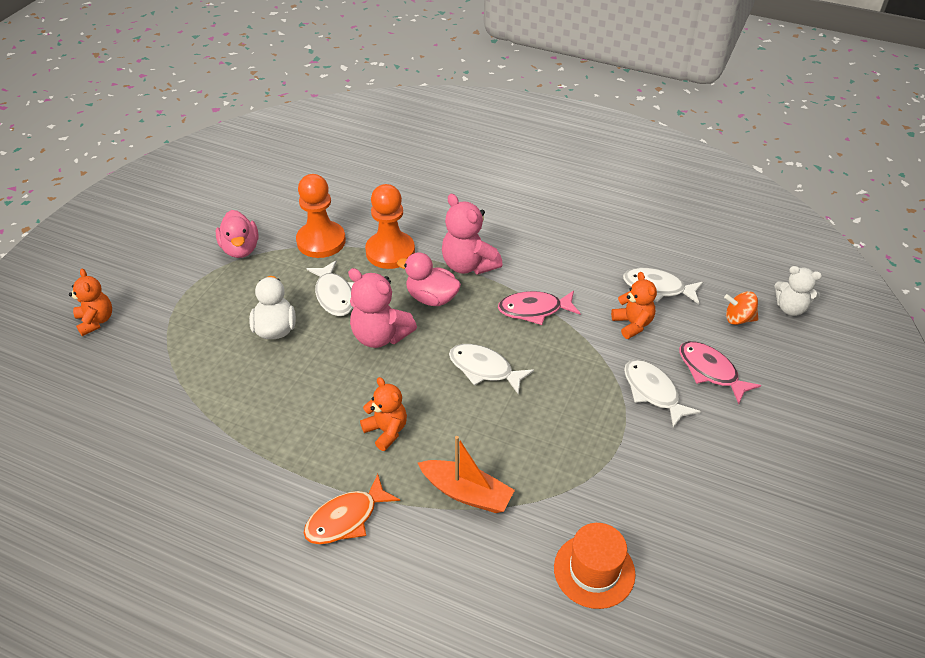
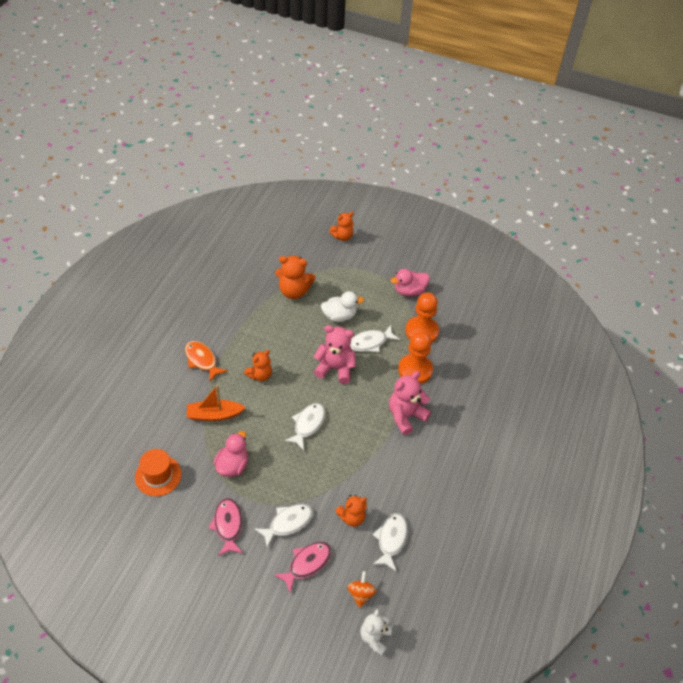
camera: 85 degrees right, 5 degrees up
(207, 386) = (294, 291): none -> orange teddy bear
(380, 336) = (335, 368): pink teddy bear -> pink teddy bear turned 75 degrees clockwise
(431, 298) = (371, 395): pink duck -> pink duck (232, 465)
(467, 493) = (214, 415): orange boat -> orange boat turned 60 degrees clockwise
(534, 310) = (363, 455): pink fish -> pink fish (228, 525)

